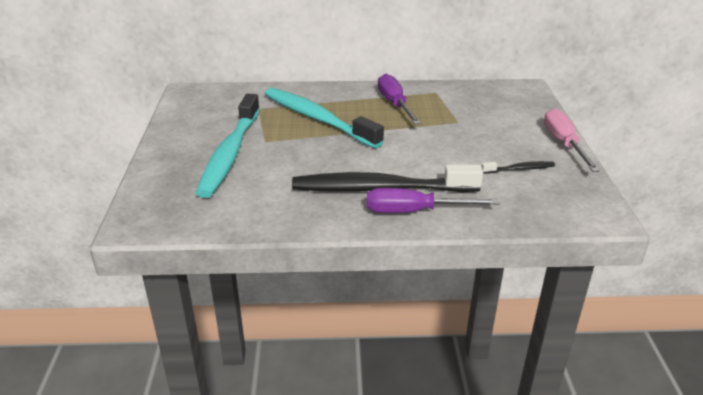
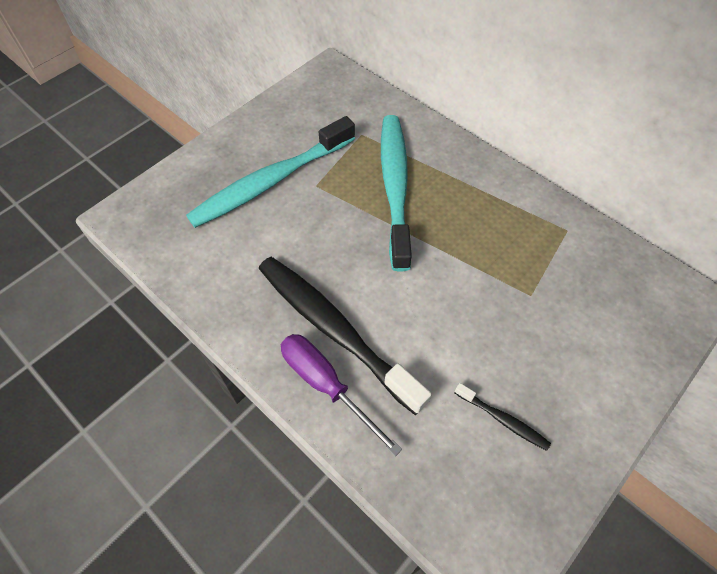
camera: 45 degrees right, 25 degrees up
(395, 104) = (497, 218): purple screwdriver -> none
(564, 143) = (610, 426): pink screwdriver -> none

